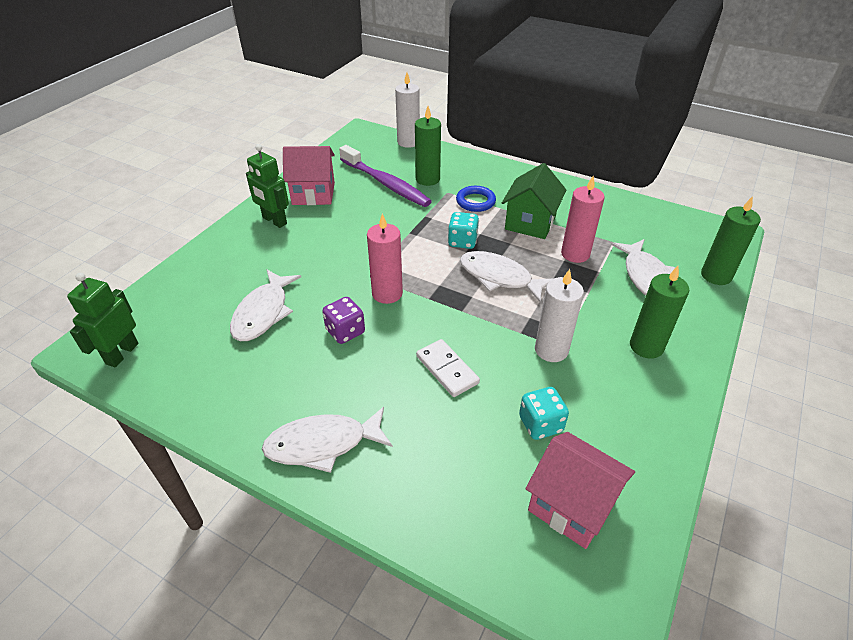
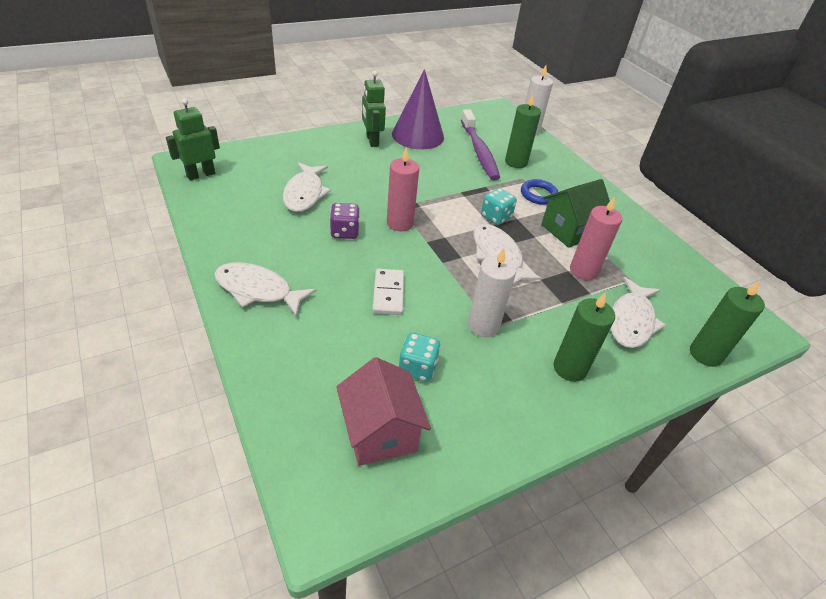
camera: 30 degrees right, 0 degrees up
(263, 313) = (305, 193): white fish -> white fish turned 45 degrees counterclockwise
(313, 194) = (418, 135): pink house -> purple cone

